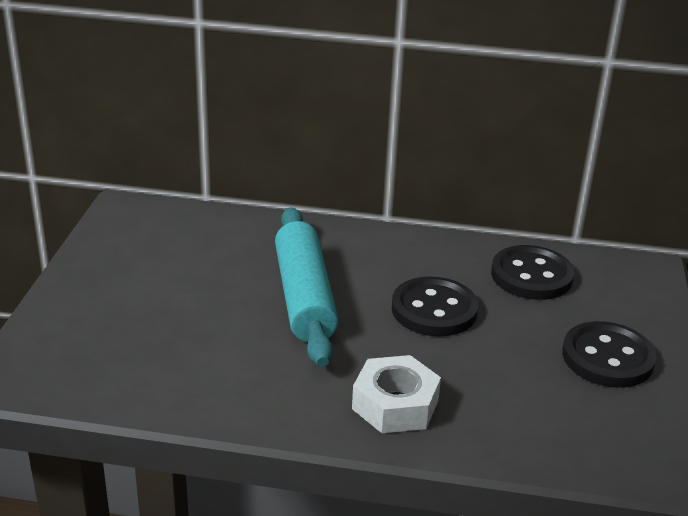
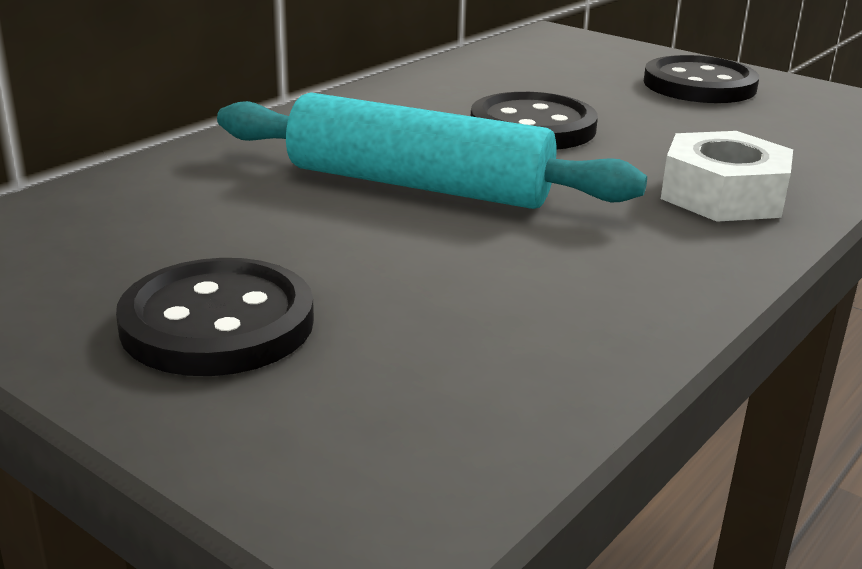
camera: 60 degrees left, 5 degrees down
(531, 276) = (513, 72): black button -> black button (217, 323)

